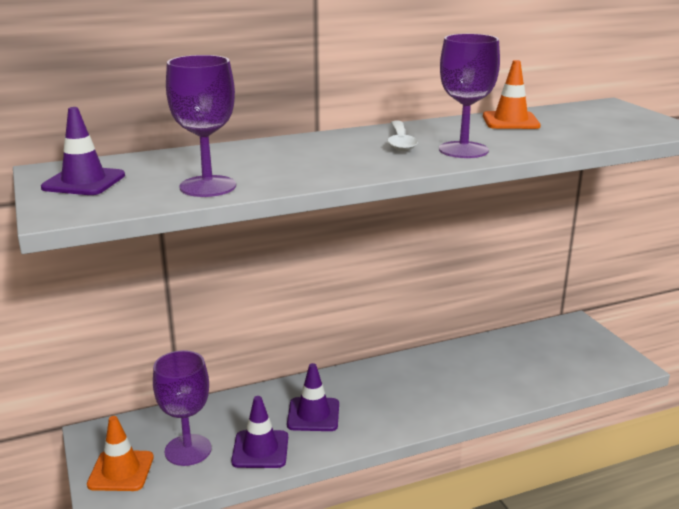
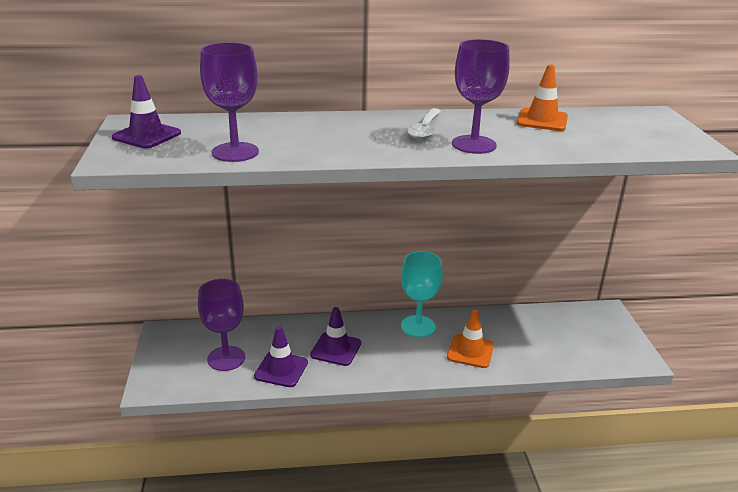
camera: 15 degrees right, 5 degrees up
(121, 471) = (170, 365): orange traffic cone -> orange traffic cone (470, 351)
(392, 373) = (418, 326): none -> turquoise goblet

